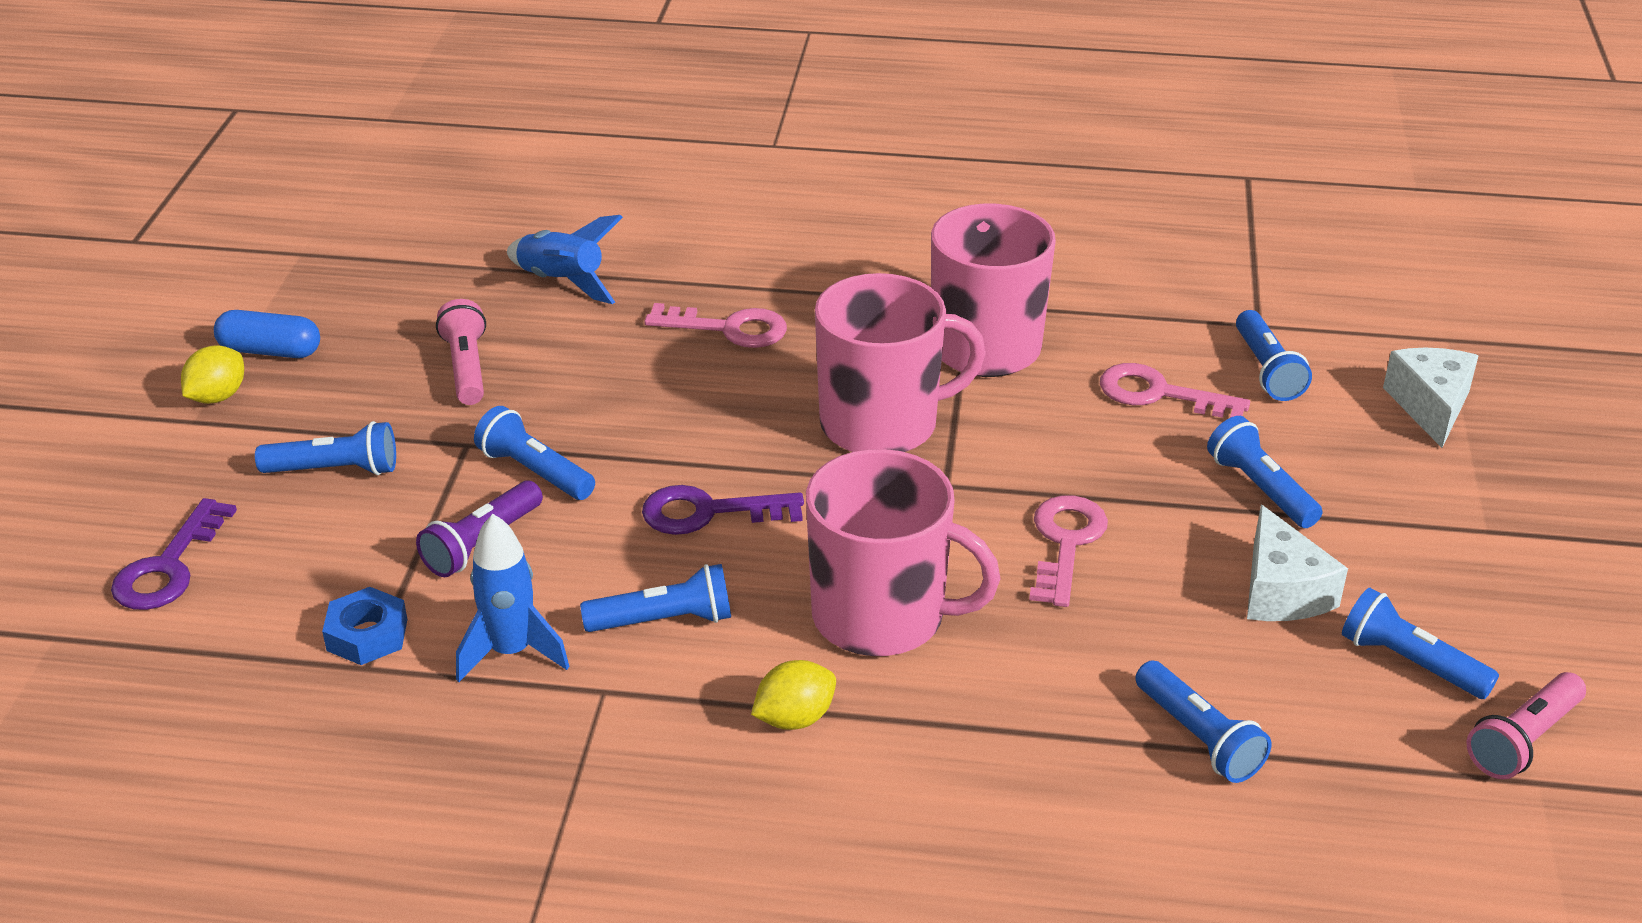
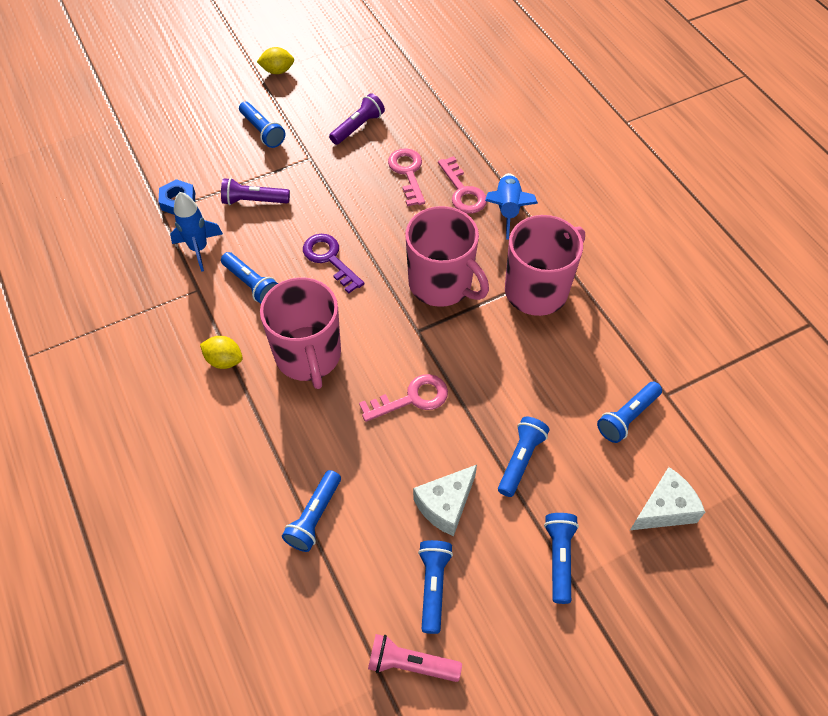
camera: 55 degrees right, 20 degrees up
(168, 567) = (174, 124): purple key -> none
(270, 351) = (317, 66): blue capsule -> none
(466, 368) = (358, 127): pink flashlight -> purple flashlight
(535, 472) = (310, 189): blue flashlight -> blue flashlight (559, 558)
(562, 282) = (444, 118): blue rocket -> blue rocket (507, 210)
(1159, 394) = (562, 380): pink key -> pink key (408, 173)

